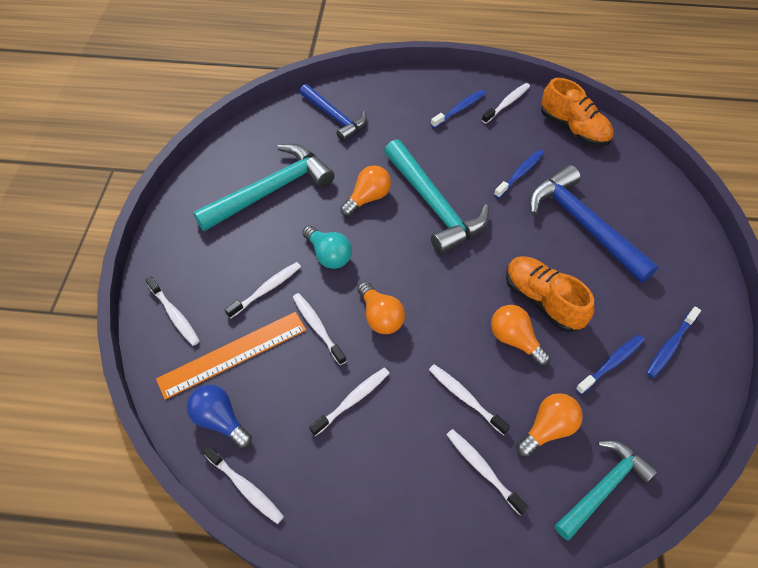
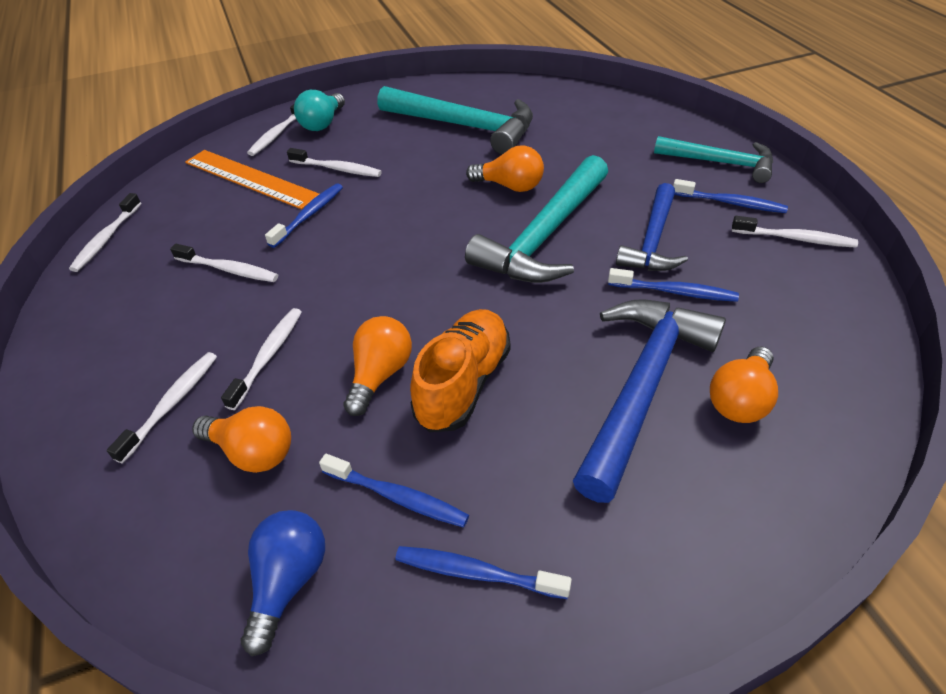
camera: 65 degrees right, 10 degrees down
(220, 420) = (174, 198): blue light bulb -> blue light bulb (288, 582)
(317, 327) = (309, 215): white toothbrush -> blue toothbrush
(329, 255) = (408, 189): turquoise light bulb -> turquoise light bulb (322, 123)
(335, 117) = (607, 125): blue hammer -> blue hammer (653, 240)
(380, 317) = (348, 251): orange light bulb -> orange light bulb (740, 400)
(573, 129) = (829, 320): orange shoe -> none
(603, 487) = (178, 545): turquoise hammer -> turquoise hammer (720, 163)

